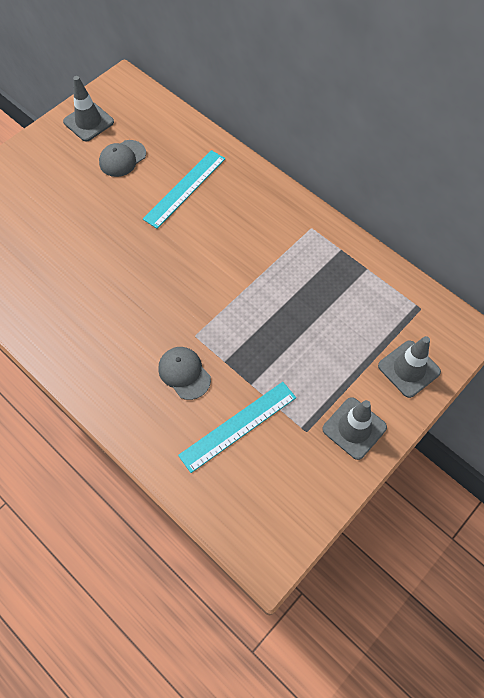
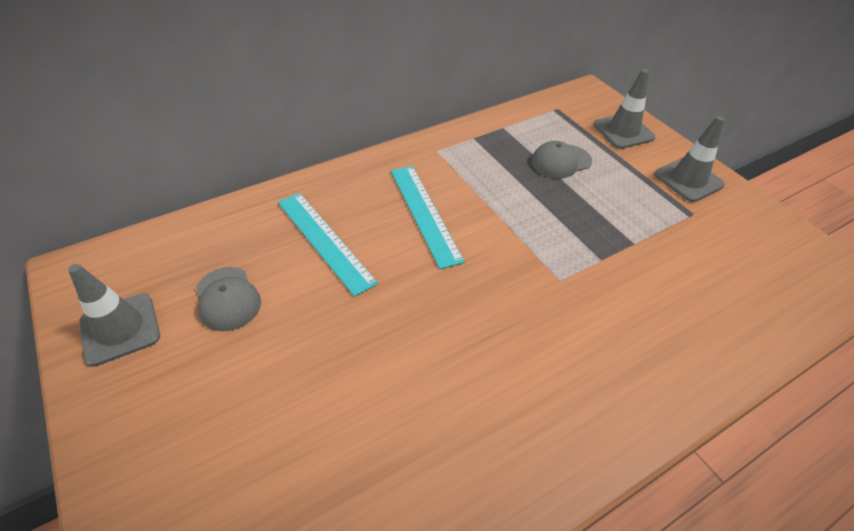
camera: 75 degrees left, 15 degrees down
(184, 373) = (615, 301): grey cap -> grey cap (561, 161)
(238, 426) = (689, 266): turquoise ruler -> turquoise ruler (424, 213)

